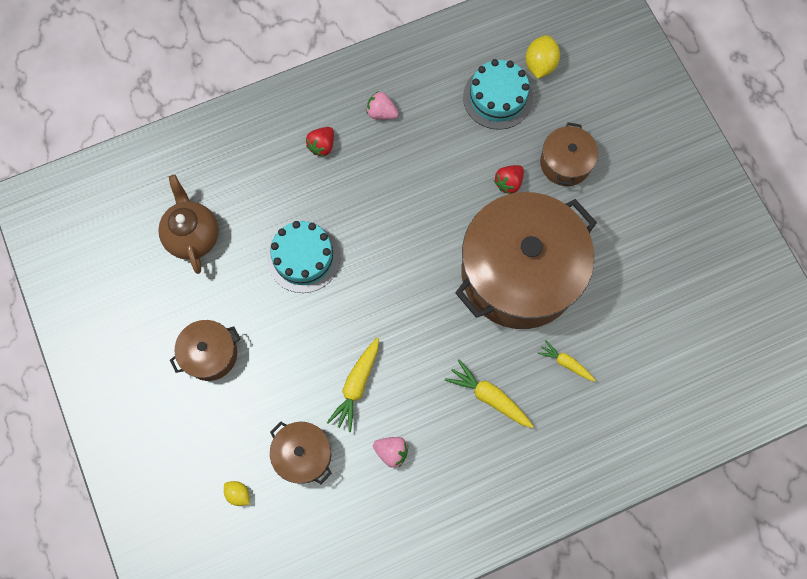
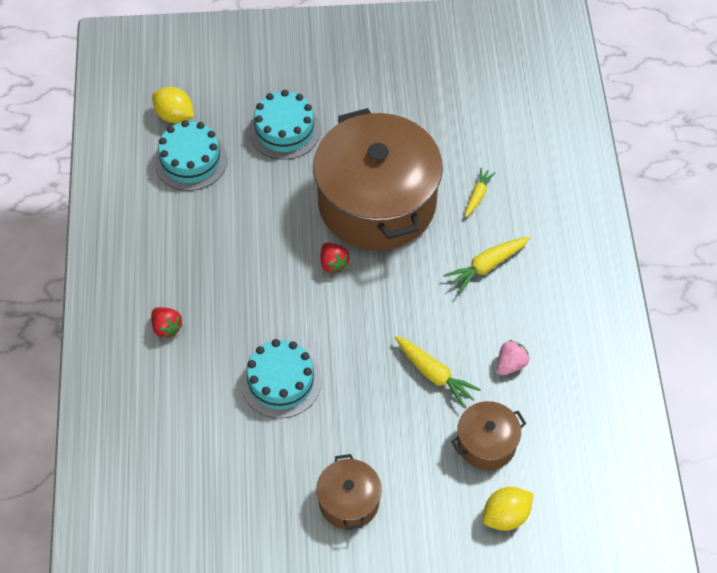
camera: 70 degrees left, 15 degrees down
(193, 236) = (210, 481): brown teapot -> none
(238, 494) = (506, 516): yellow lemon -> yellow lemon, size x1.70
(381, 113) = (157, 263): pink strawberry -> none
(508, 183) = (283, 181): red strawberry -> red strawberry (333, 264)
(565, 163) = (284, 130): brown pot -> turquoise cake
(566, 363) = (477, 195): yellow carrot -> yellow carrot turned 150 degrees clockwise

